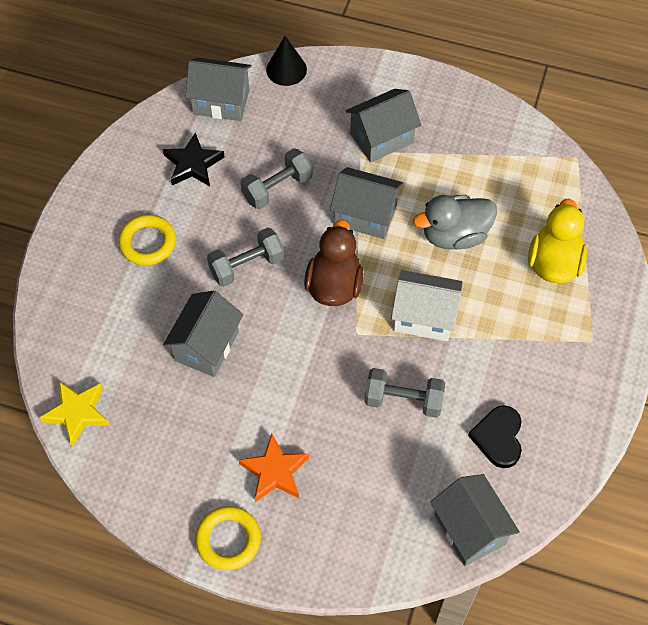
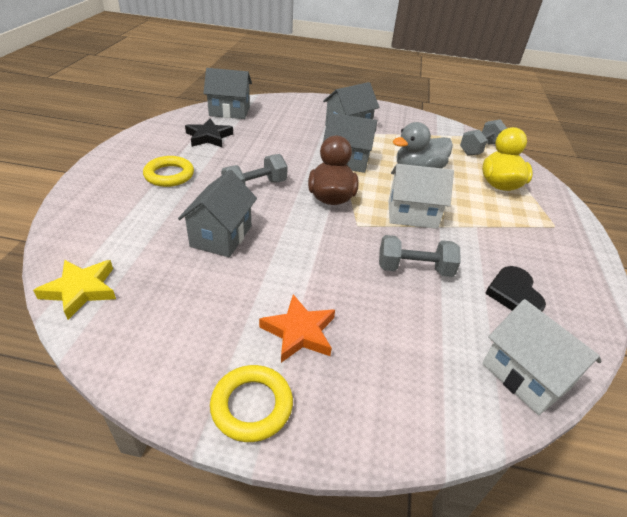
camera: 10 degrees left, 20 degrees down
(277, 188) = (275, 148): grey dumbbell -> grey dumbbell (480, 148)
(286, 69) = (275, 100): black cone -> none
(470, 529) = (525, 376): grey house -> white house

